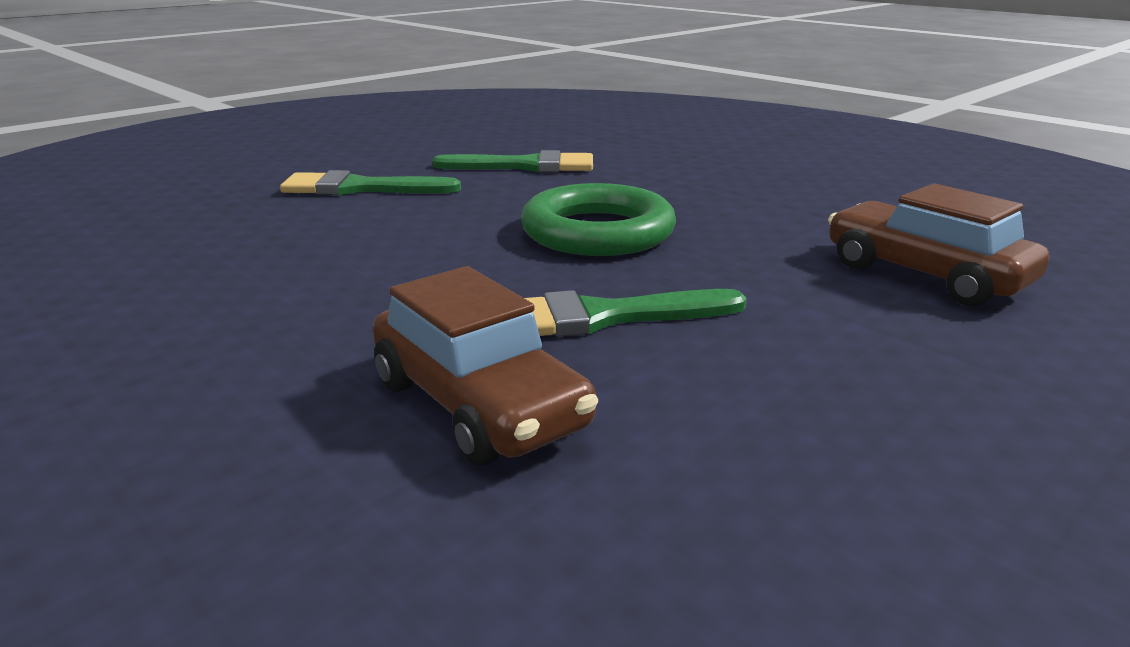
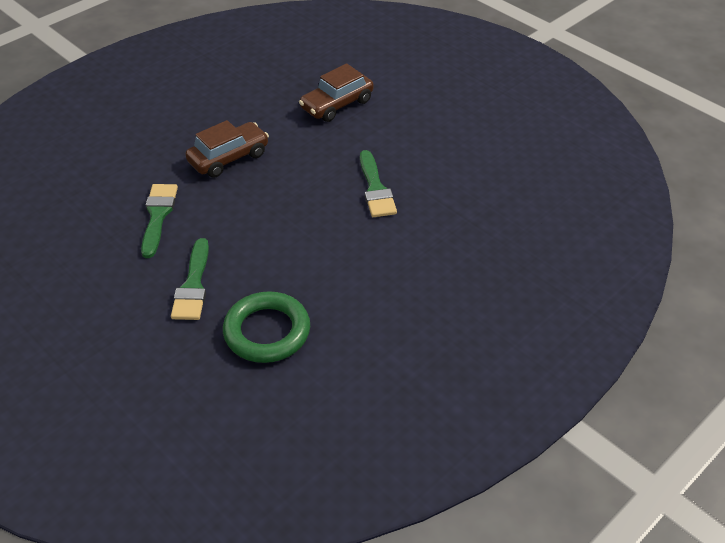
camera: 90 degrees left, 20 degrees up
(479, 405) = (441, 218): brown car -> brown car (228, 158)
(597, 232) = (281, 188): green ring -> green ring (267, 332)

